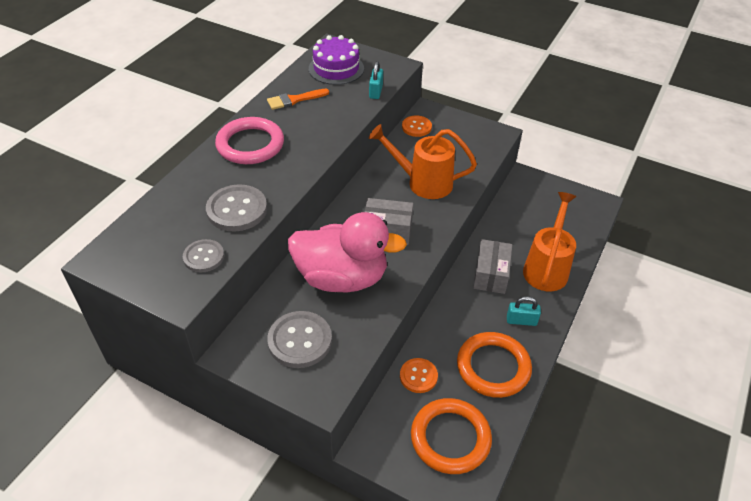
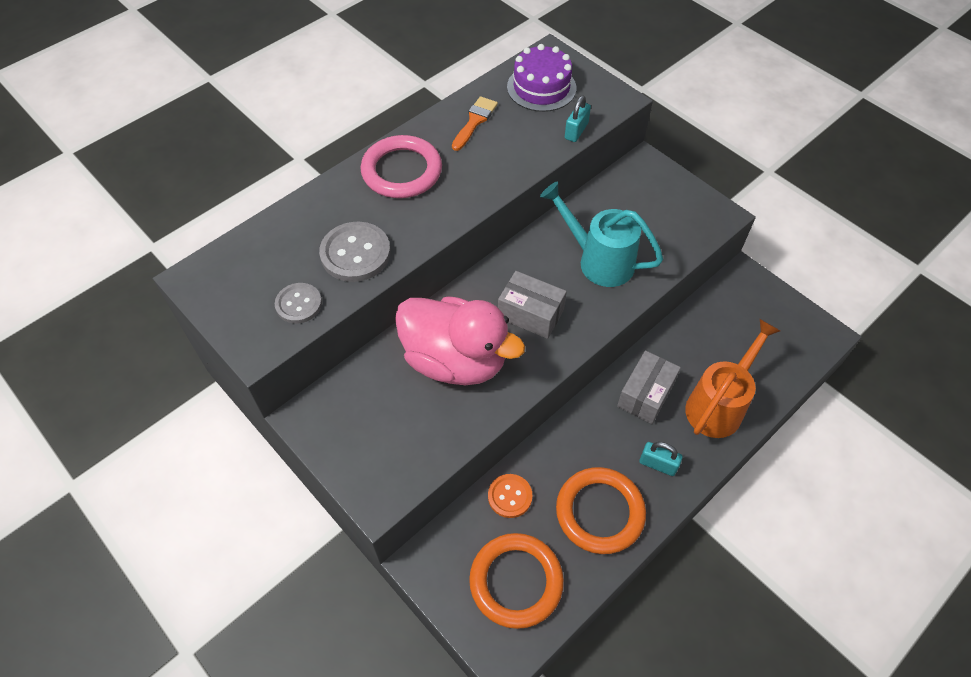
camera: 20 degrees right, 10 degrees up
(294, 100) = (475, 121): orange brush -> orange brush turned 120 degrees clockwise
(300, 341) = (380, 424): grey button -> none
(416, 127) = (621, 182): orange button -> none
(423, 182) = (599, 260): orange watering can -> turquoise watering can

